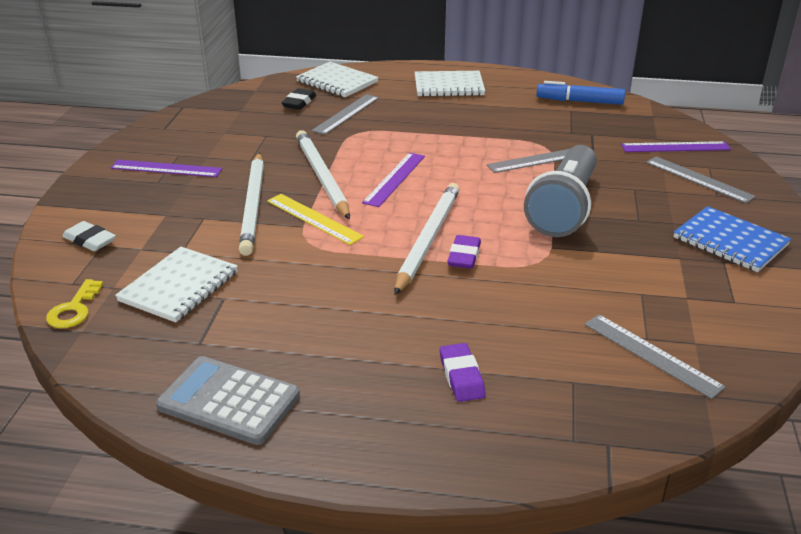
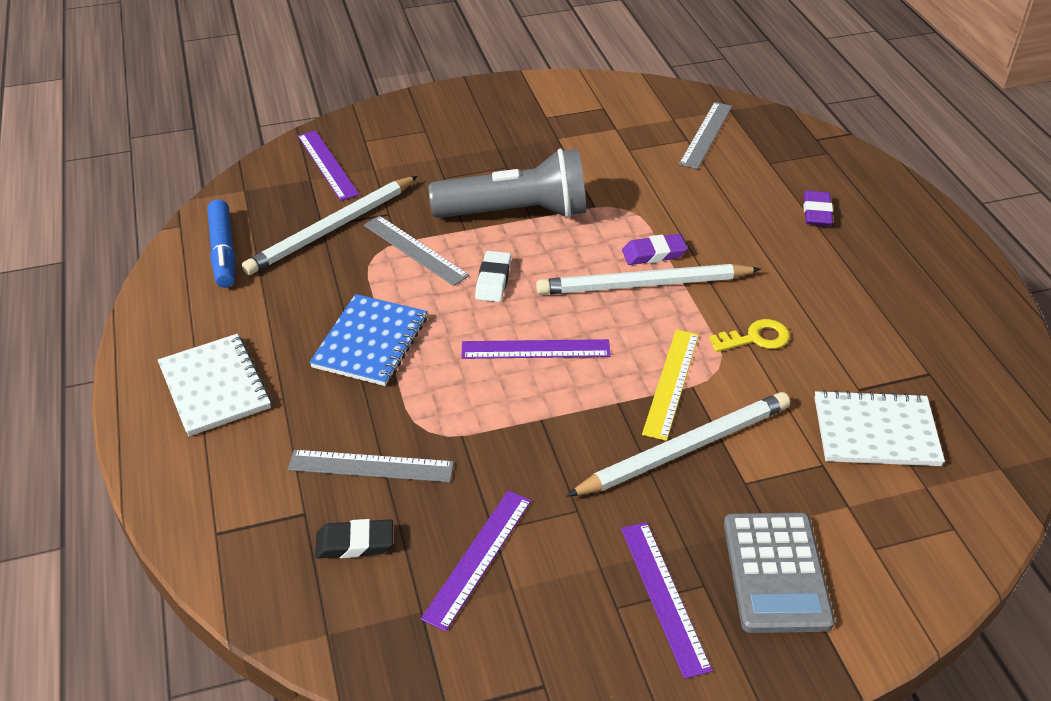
camera: 115 degrees left, 10 degrees up
(74, 309) = (984, 495): yellow key -> yellow key (755, 338)
(90, 240) = (878, 567): white eraser -> white eraser (493, 280)
(229, 401) = (967, 321): grey calculator -> grey calculator (776, 572)
(253, 128) = (478, 557): none -> purple ruler
(321, 177) = (574, 415): white pencil -> white pencil (332, 229)
(337, 82) = (246, 529): white notebook -> none
(461, 376) = (816, 212): purple eraser -> purple eraser turned 45 degrees counterclockwise
(699, 179) = (397, 143): grey ruler -> none
(730, 241) = (510, 116): blue notebook -> blue notebook (371, 342)

